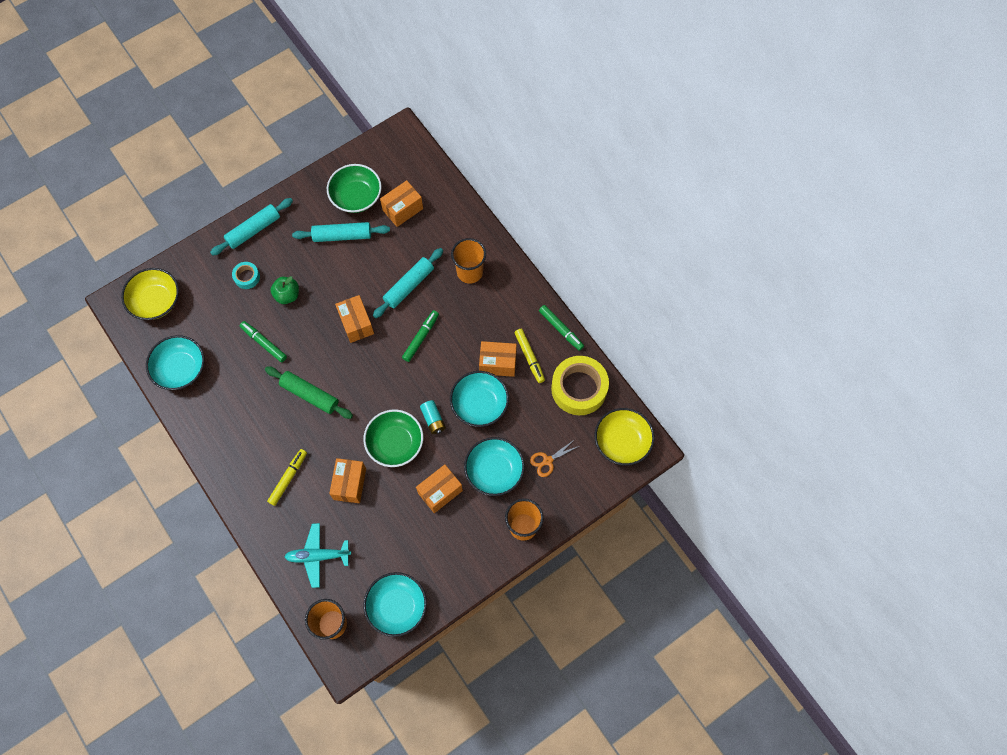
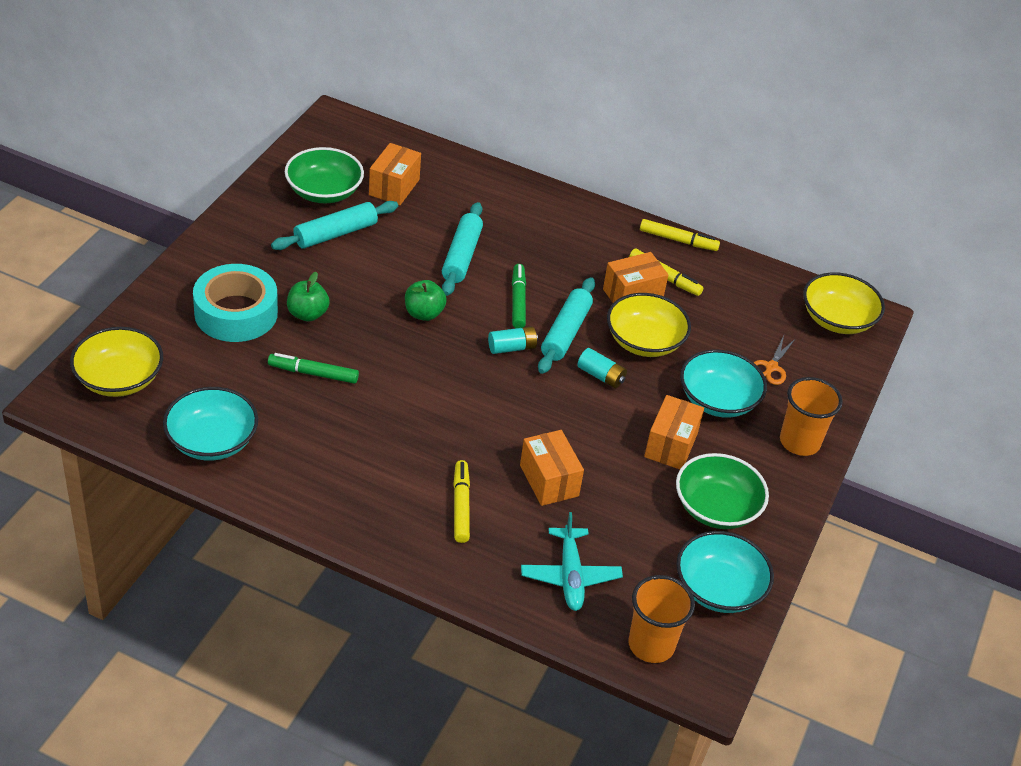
camera: 35 degrees left, 25 degrees down
(247, 277) = (236, 313): turquoise tape -> turquoise tape, size x2.08
(254, 230) = (209, 263): turquoise rolling pin -> turquoise rolling pin (565, 332)
(310, 395) = (419, 406): green rolling pin -> none
(318, 556) = (570, 576): turquoise plane -> turquoise plane turned 60 degrees counterclockwise
(356, 323) = (424, 313): orange box -> green apple
(393, 374) = (512, 348): none -> turquoise battery
(395, 443) = (573, 416): green bowl -> green bowl (716, 508)
(470, 272) = (526, 221): orange cup -> none
(479, 404) = (644, 341): turquoise bowl -> yellow bowl
(560, 329) = (677, 240): green marker -> yellow marker
(579, 388) = (746, 287): yellow tape -> none

